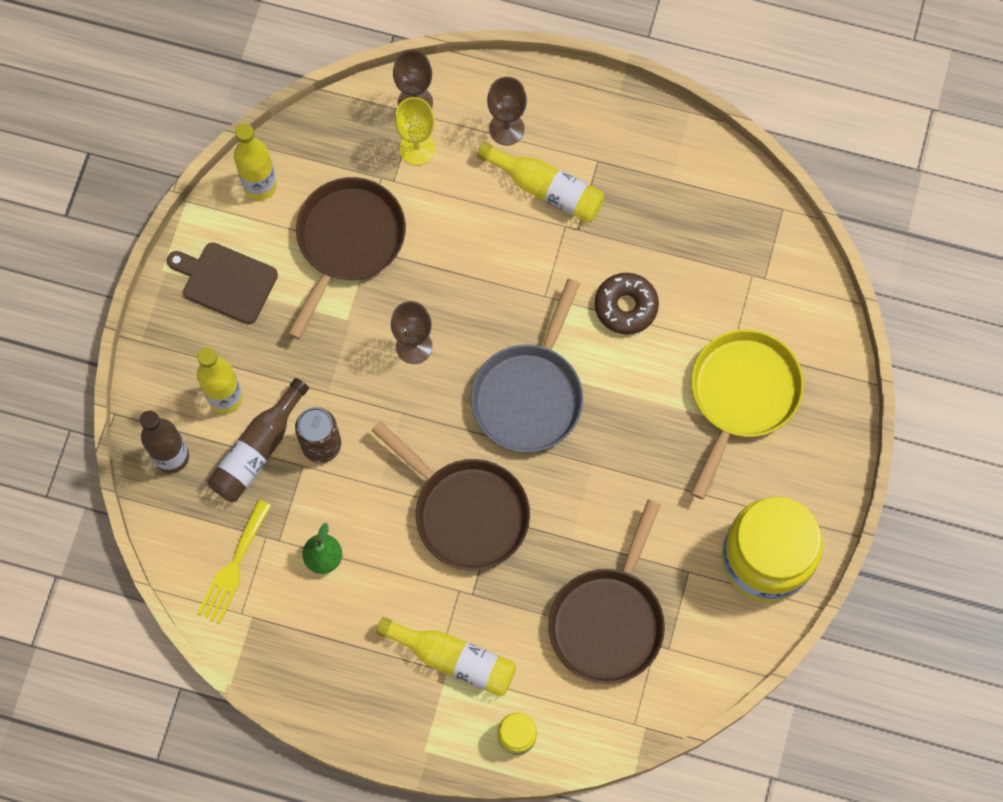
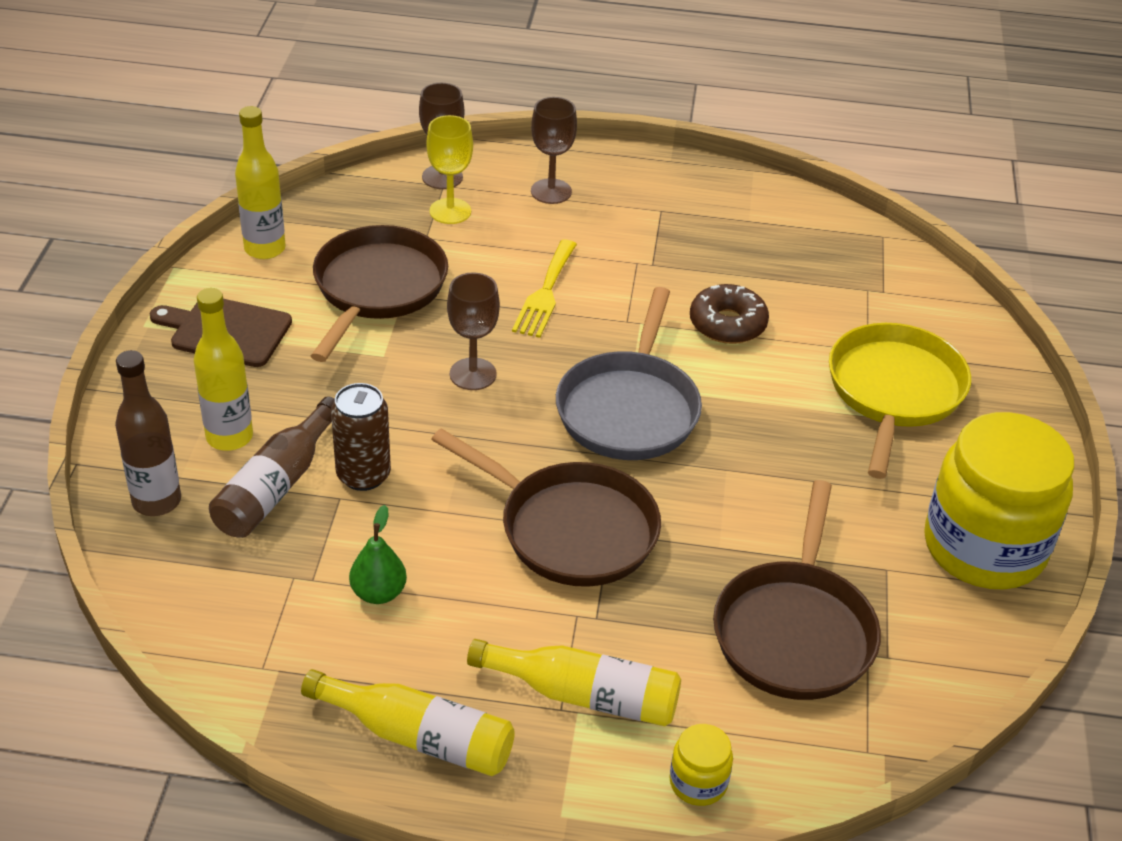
camera: 10 degrees left, 30 degrees down
(233, 567) = (248, 614): yellow fork -> yellow fork (545, 293)
(546, 189) = (607, 234): yellow bottle -> yellow bottle (418, 736)

